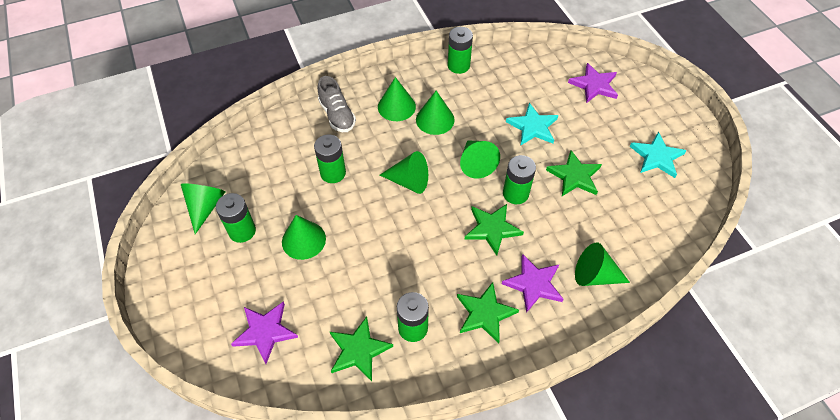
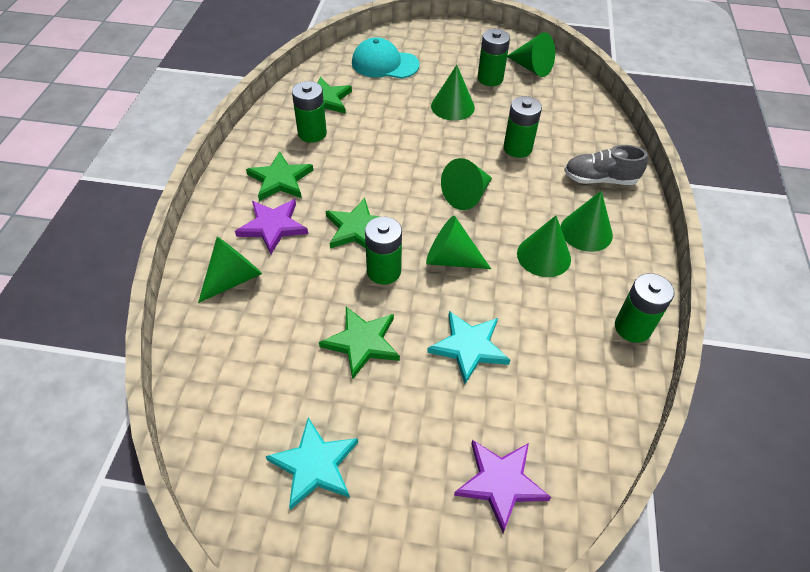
camera: 120 degrees right, 5 degrees down
(265, 332) = (384, 64): purple star -> turquoise cap

